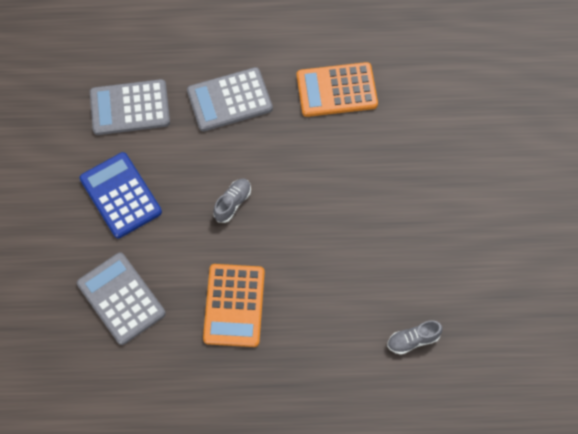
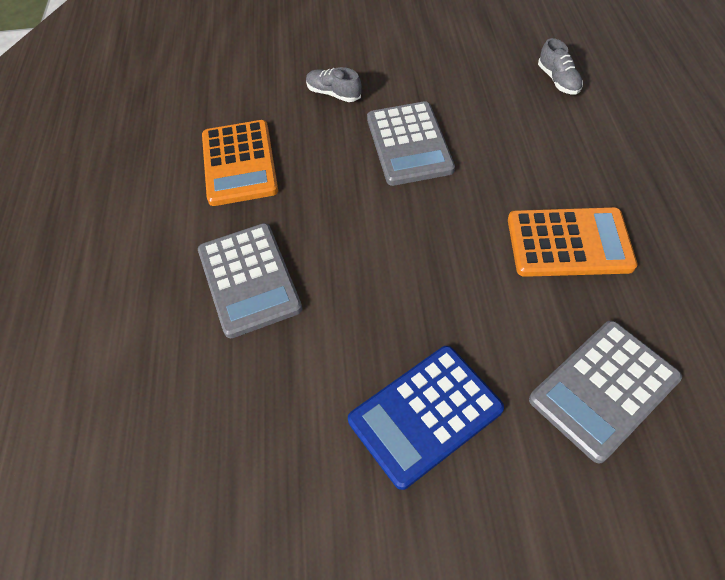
camera: 90 degrees left, 10 degrees down
(130, 108) = (258, 423): grey calculator -> grey calculator (409, 144)
(232, 203) = (417, 259): grey shoe -> grey shoe (333, 93)

